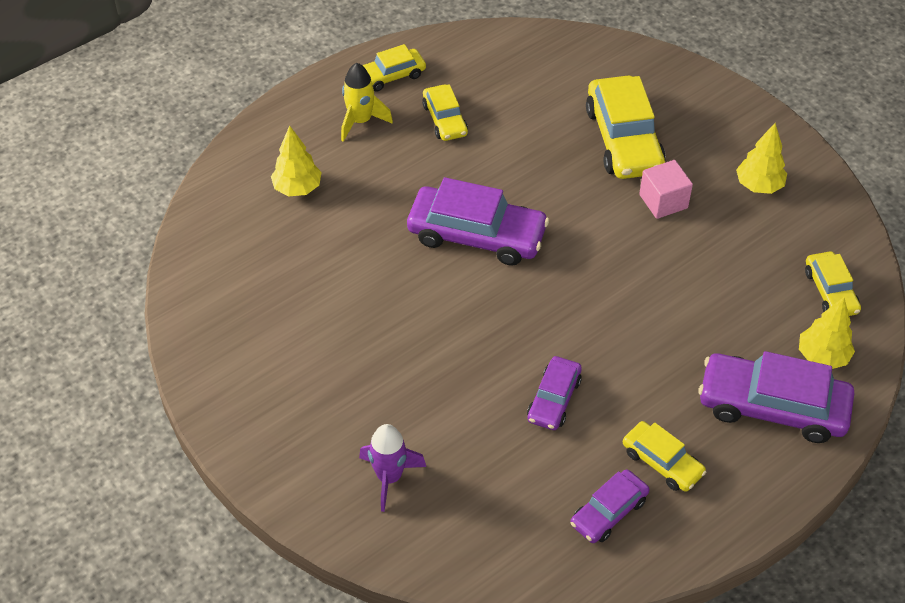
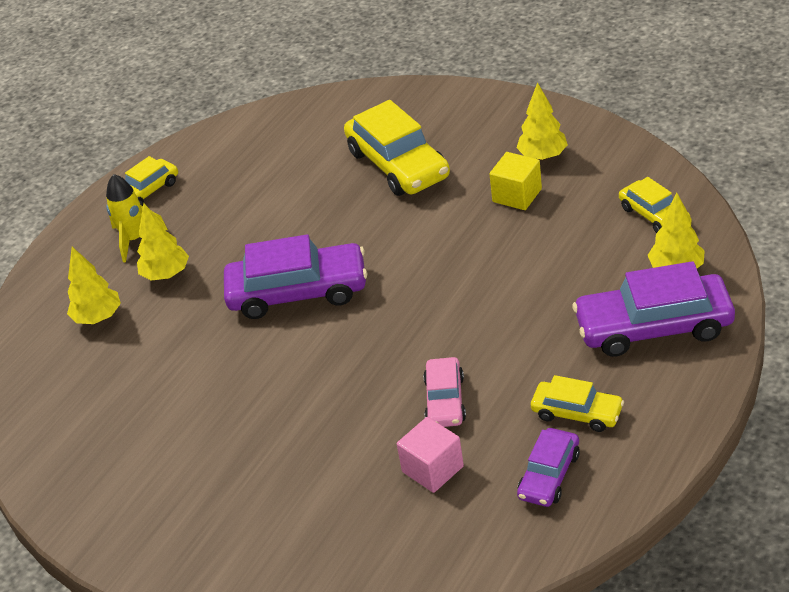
camera: 15 degrees left, 10 degrees down
(372, 169) = (166, 275): none -> yellow tree
(389, 477) = (316, 532): purple rocket -> none
(444, 119) = (218, 209): yellow car -> none
(554, 399) = (445, 400): purple car -> pink car
(663, 201) = (462, 200): pink cube -> pink cube (432, 469)
(715, 217) = (517, 195): none -> yellow cube

